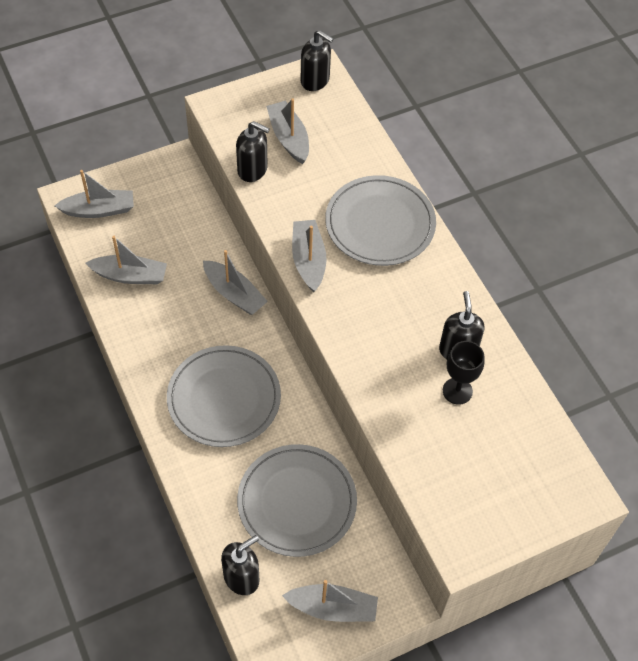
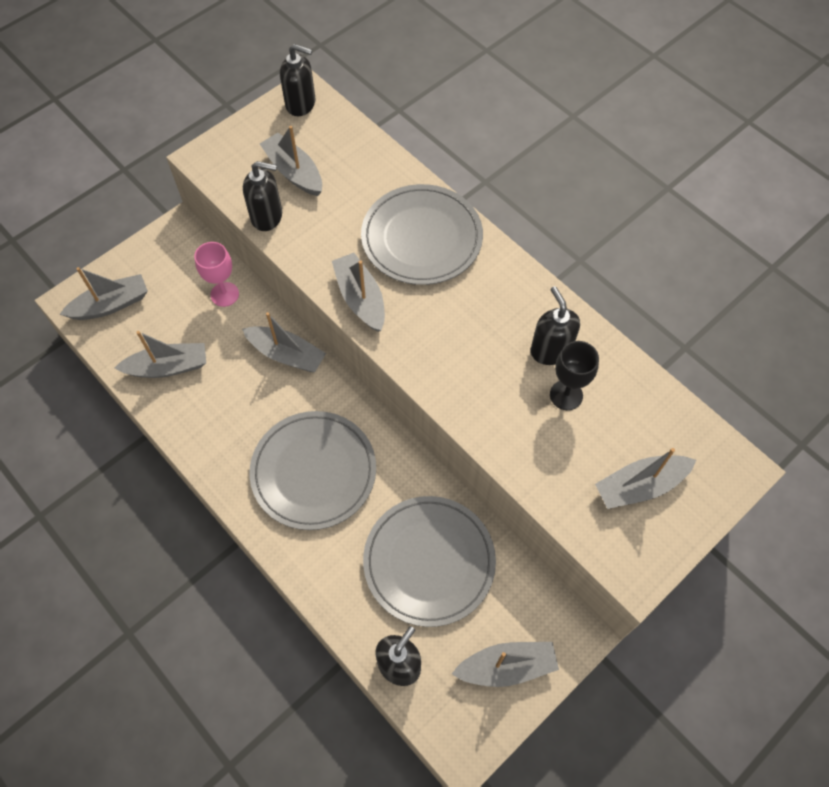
camera: 15 degrees left, 5 degrees up
(198, 228) = (224, 294): none -> pink goblet
(493, 484) = (640, 486): none -> grey boat

